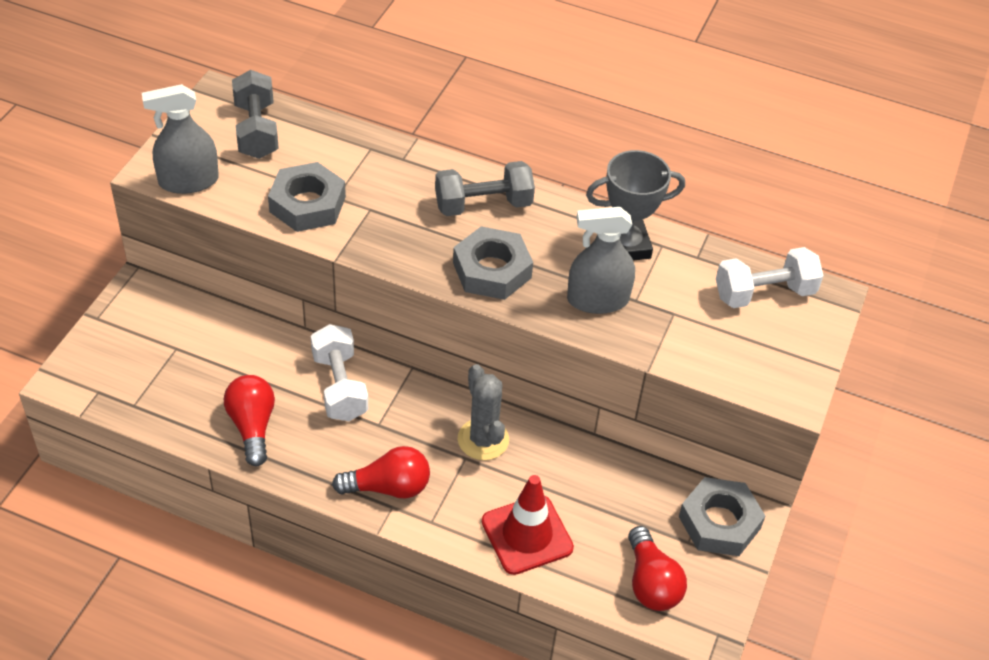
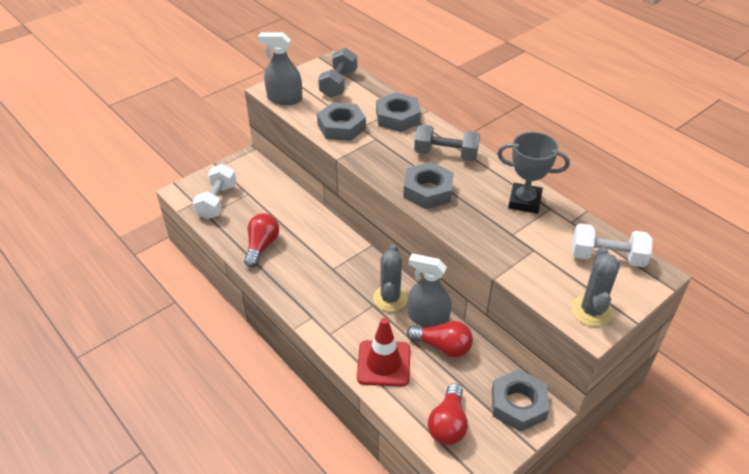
camera: 30 degrees right, 5 degrees down
(340, 386) = (323, 241): white dumbbell -> white dumbbell (217, 201)
(380, 163) = (397, 117): none -> grey nut
(388, 487) = (316, 305): red light bulb -> red light bulb (443, 346)
(597, 300) = (486, 227): grey spray bottle -> grey spray bottle (428, 318)
(782, 374) = (591, 311): none -> grey cactus

